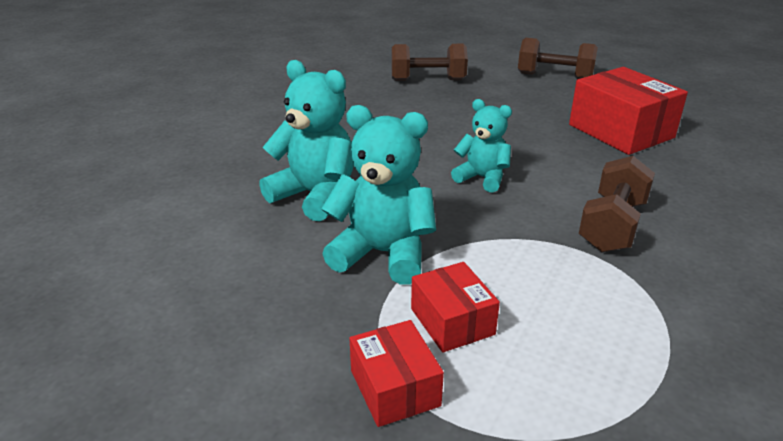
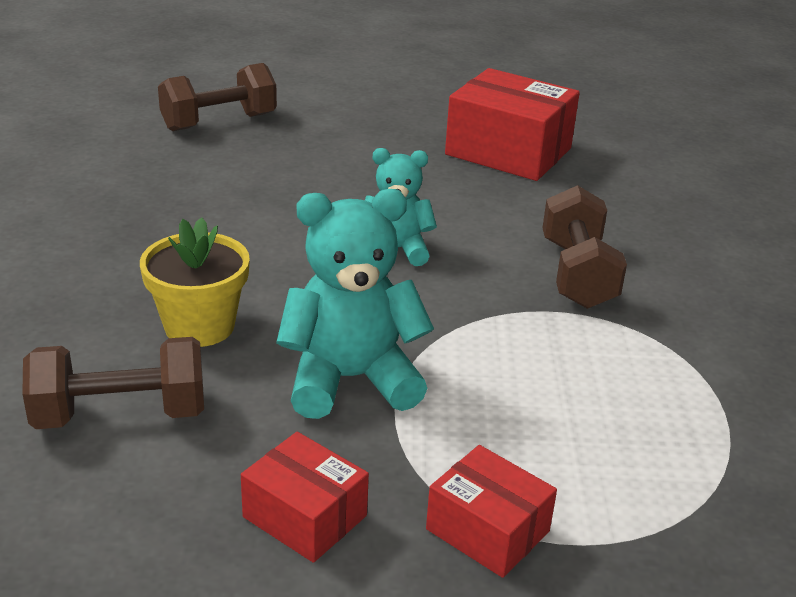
camera: 30 degrees left, 0 degrees up
(315, 195) = (199, 326): turquoise teddy bear -> yellow flower pot
(452, 321) = (491, 436): red box -> red box (305, 516)
(554, 77) = (381, 89): brown dumbbell -> brown dumbbell (120, 415)

